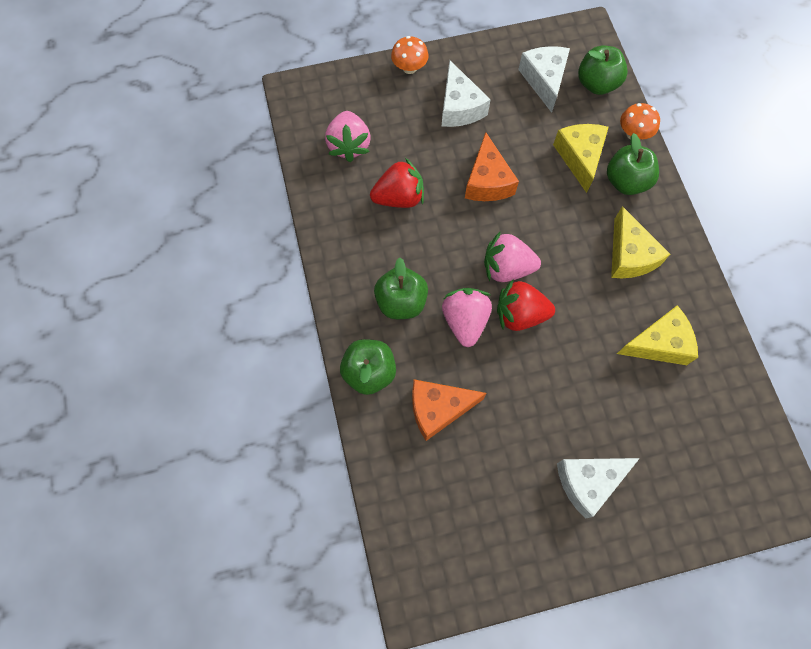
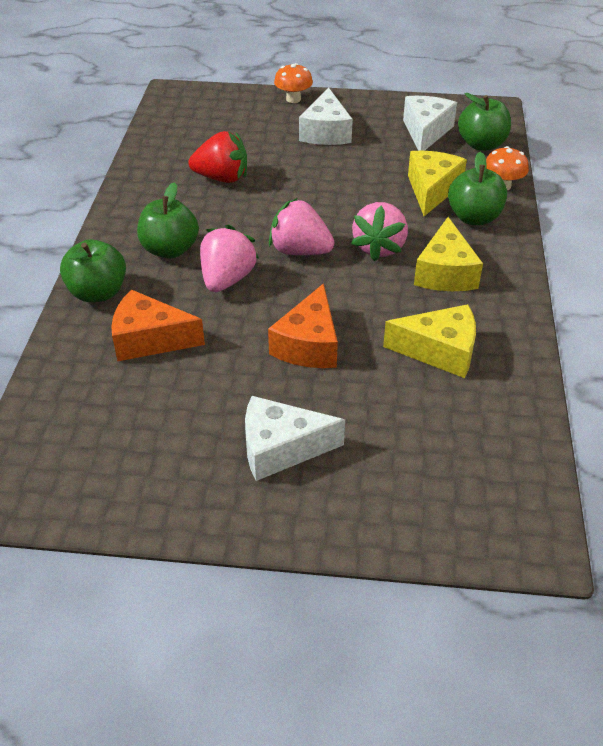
camera: 20 degrees right, 25 degrees down
(349, 145) = (198, 135): pink strawberry -> pink strawberry (379, 247)
(487, 181) = (321, 186): orange cheese -> orange cheese (308, 344)
(520, 314) = (291, 289): red strawberry -> none

